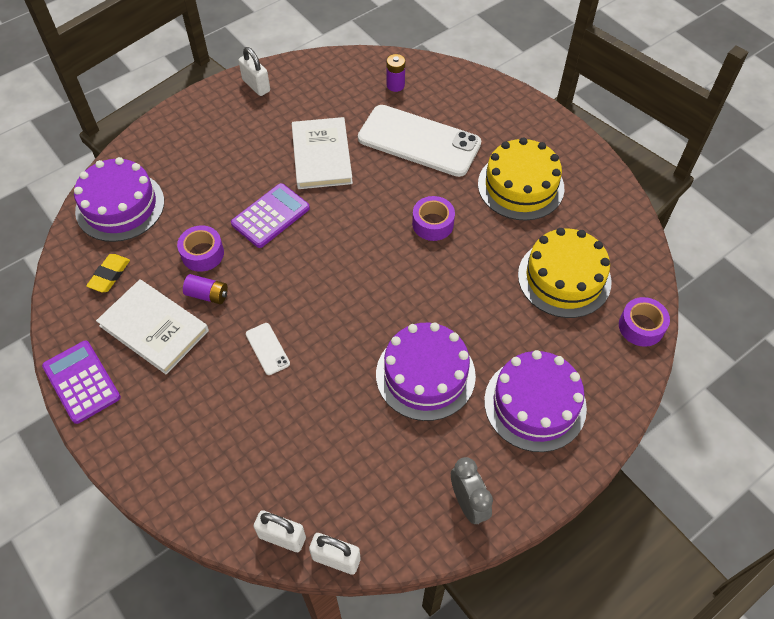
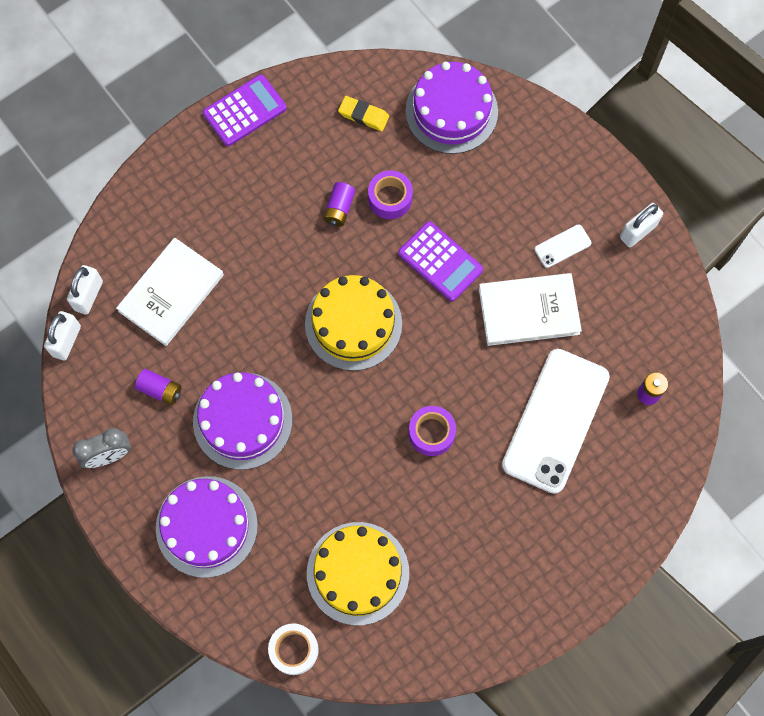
camera: 90 degrees right, 15 degrees up
(154, 328) = (301, 164): white book -> white book (171, 293)
(267, 349) = (276, 270): white phone -> white phone (562, 246)
(394, 454) = (160, 390): none -> purple battery
(520, 186) = (489, 536): yellow cake -> yellow cake (353, 324)
(641, 326) = (294, 650): purple tape -> white tape

